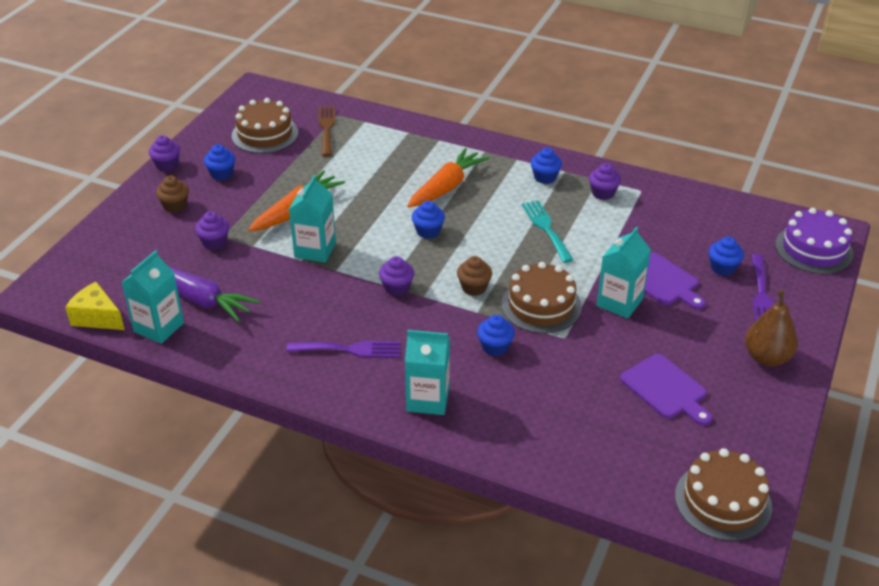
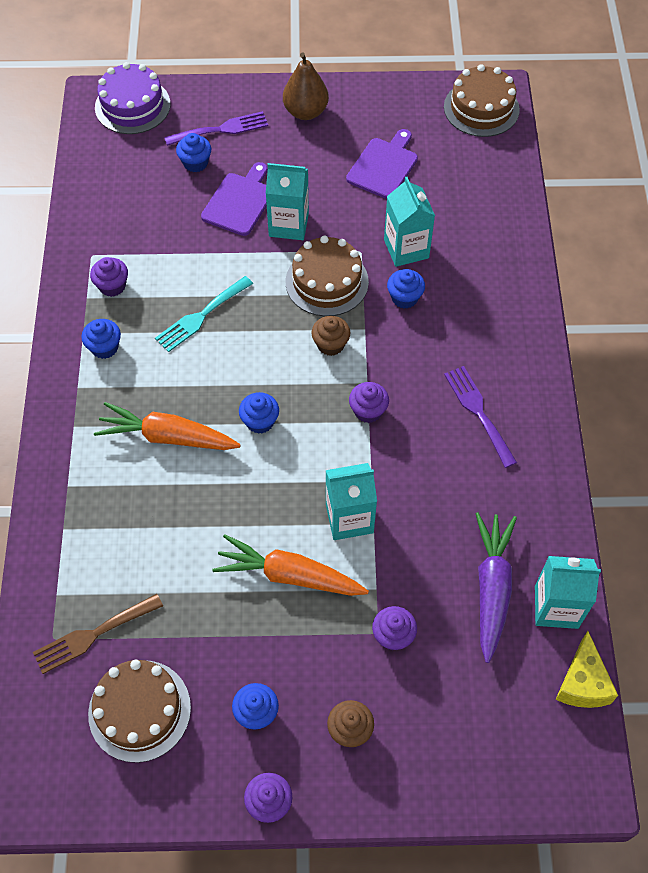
camera: 115 degrees left, 20 degrees up
(428, 399) = (500, 323): turquoise carton -> turquoise carton (406, 249)

